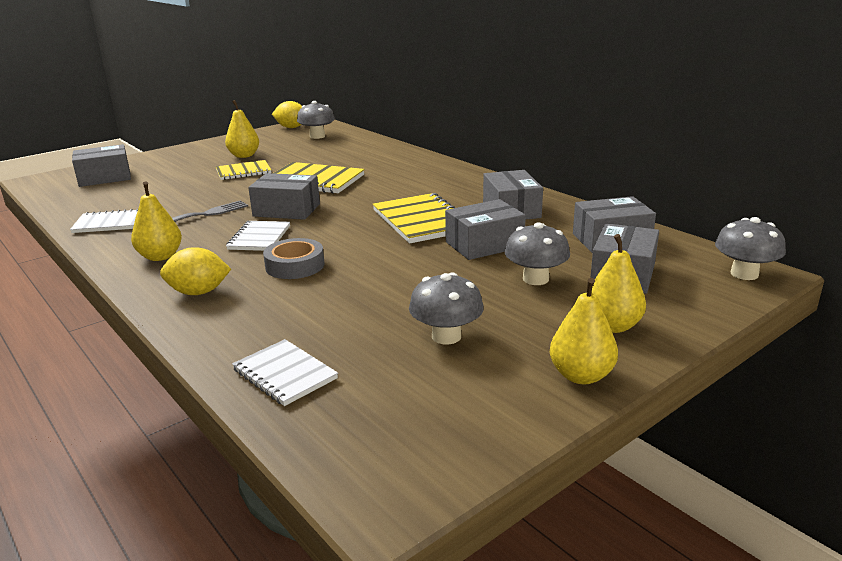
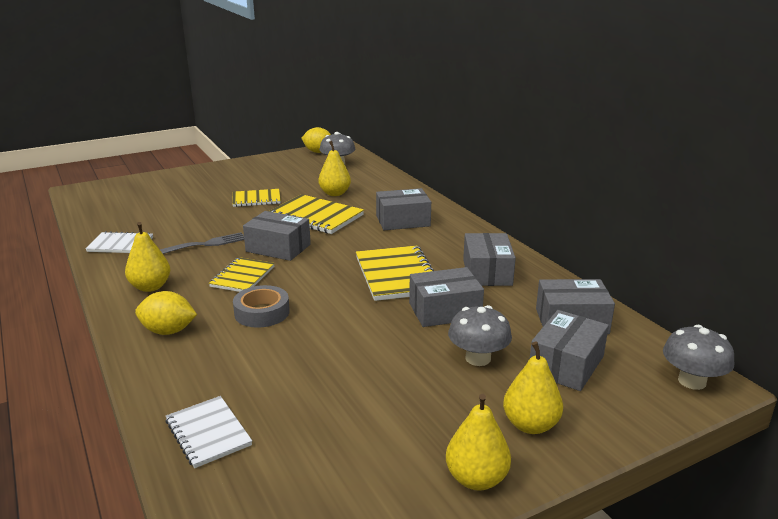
camera: 10 degrees right, 0 degrees up
(105, 178) = (135, 193): grey box -> grey box (403, 221)
(244, 156) = (263, 181): yellow pear -> yellow pear (335, 193)
(259, 238) = (242, 277): white notebook -> yellow notebook
(446, 336) = (367, 413): grey mushroom -> none

